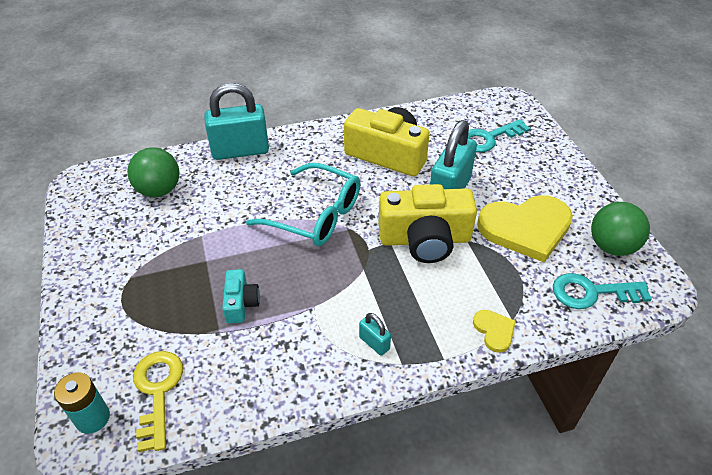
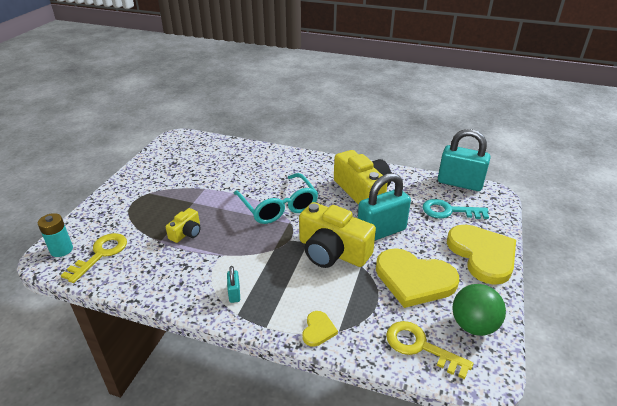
camera: 35 degrees right, 10 degrees down
(159, 190) = (208, 157): green ball -> none
(240, 151) = (273, 154): turquoise padlock -> turquoise padlock (459, 183)
(241, 303) = (186, 233): turquoise camera -> yellow camera
(557, 171) = (482, 255): none -> yellow heart
(591, 292) = (420, 347): turquoise key -> yellow key

